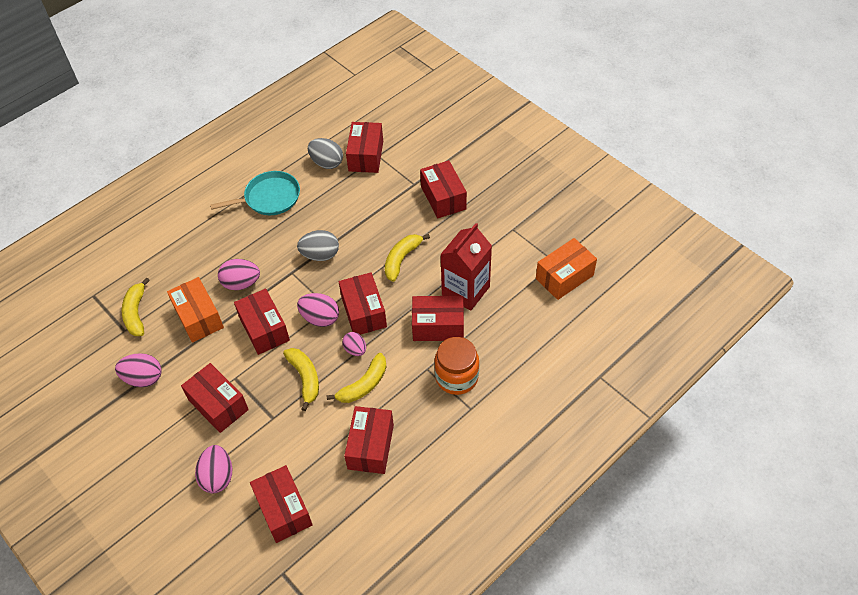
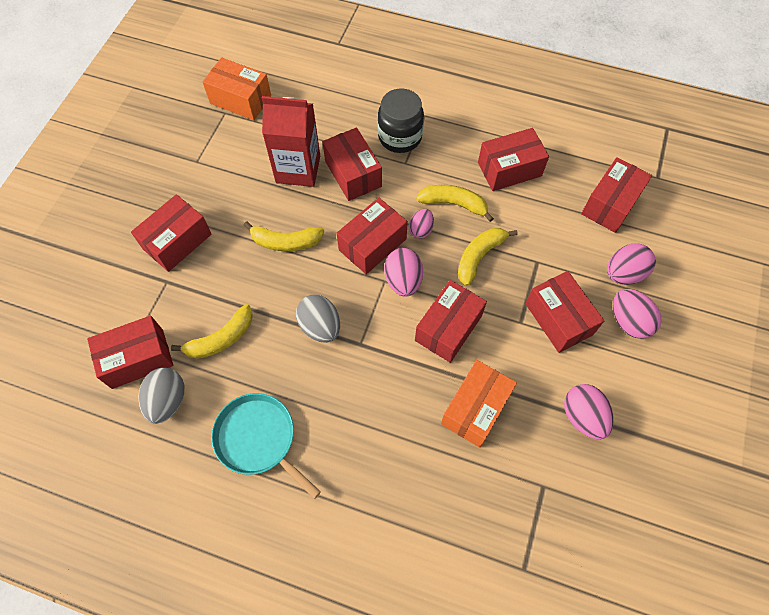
camera: 120 degrees left, 10 degrees up
(136, 313) = (513, 489): yellow banana -> yellow banana (221, 339)
(218, 405) = (558, 319): red box -> red box turned 45 degrees counterclockwise
(241, 283) = (404, 390): pink egg -> pink egg (629, 321)
(456, 377) = (400, 137): orange jar -> black jar

